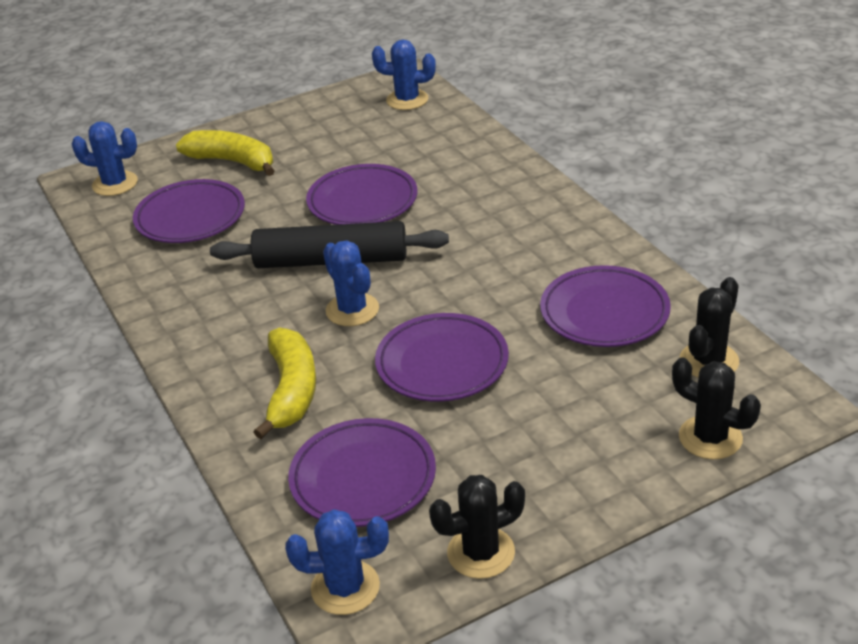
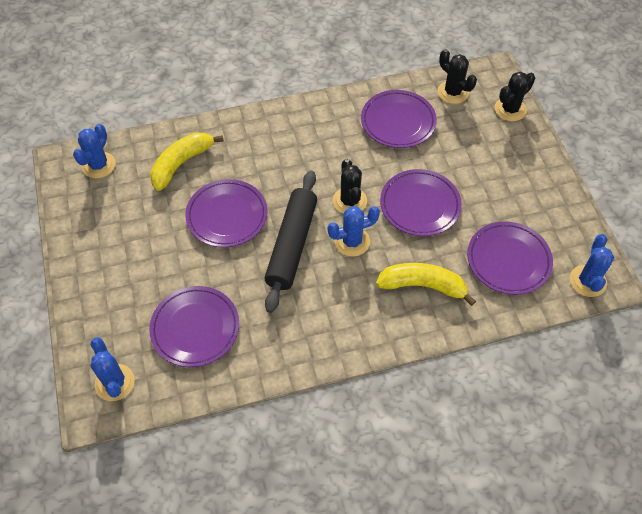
camera: 80 degrees left, 20 degrees up
(115, 184) = (115, 382): blue cactus -> blue cactus turned 45 degrees counterclockwise
(233, 161) = (126, 291): yellow banana -> yellow banana (181, 163)
(481, 552) = (572, 218): black cactus -> black cactus (349, 201)

